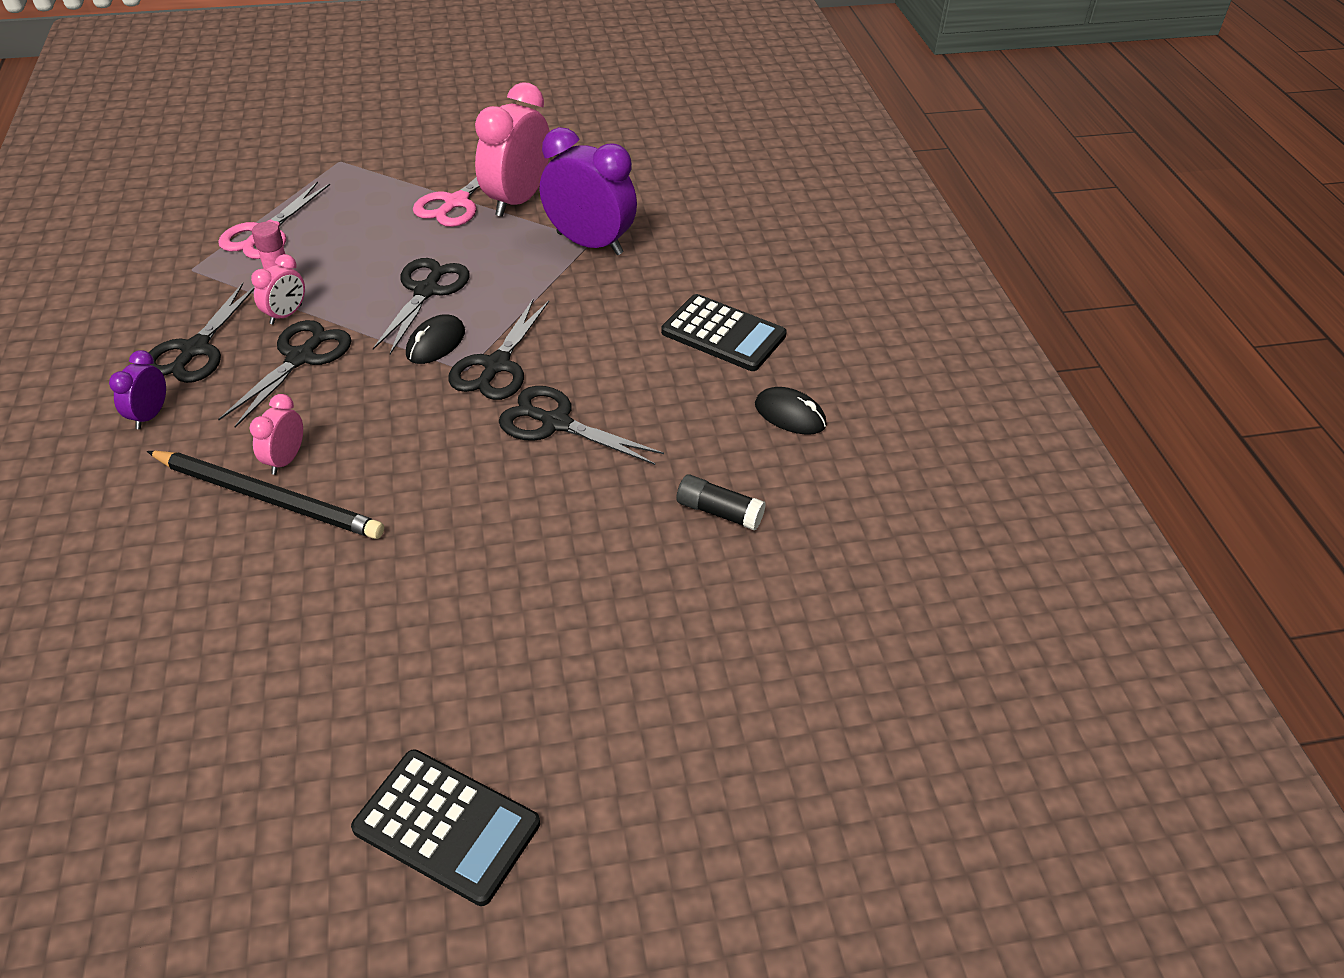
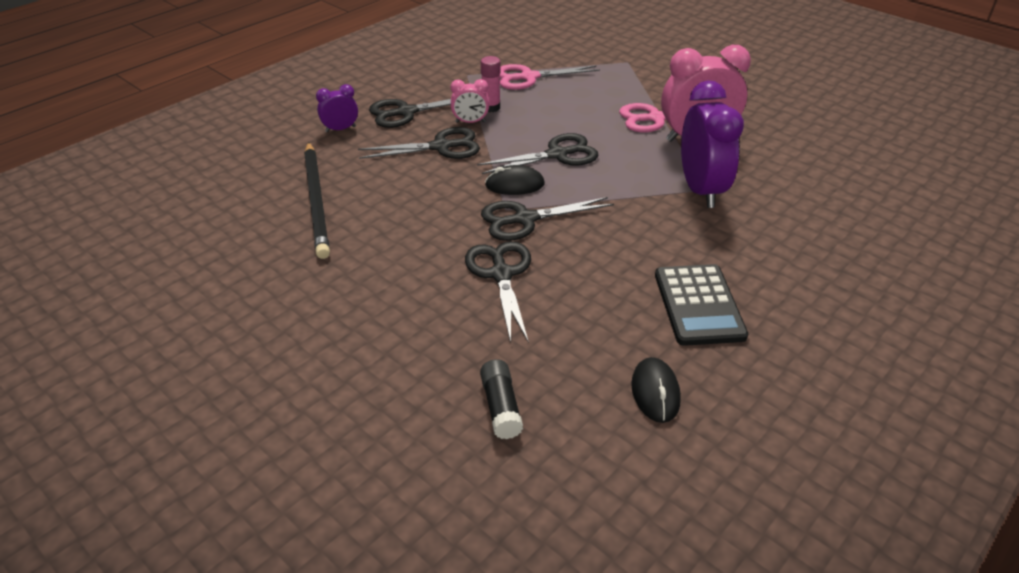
camera: 55 degrees right, 5 degrees down
(285, 460) = (352, 189): pink clock -> none
(447, 826) = (107, 422): black calculator -> none

